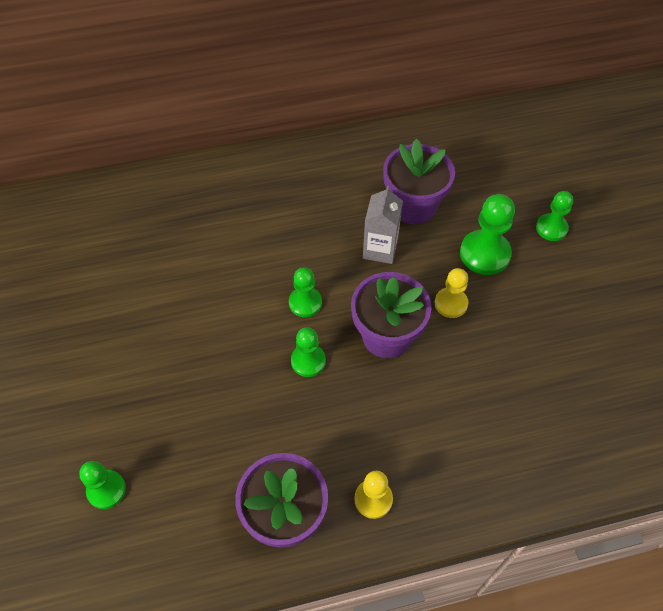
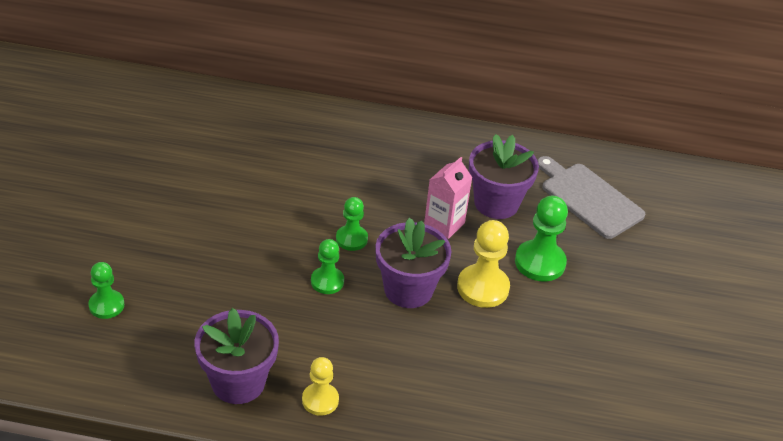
camera: 20 degrees right, 15 degrees down
(380, 249) = (444, 224): grey carton -> pink carton
(451, 303) = (483, 288): yellow pawn -> yellow pawn, size x1.58
(489, 167) = (588, 198): none -> grey cutting board
(551, 228) = (618, 266): green pawn -> none

